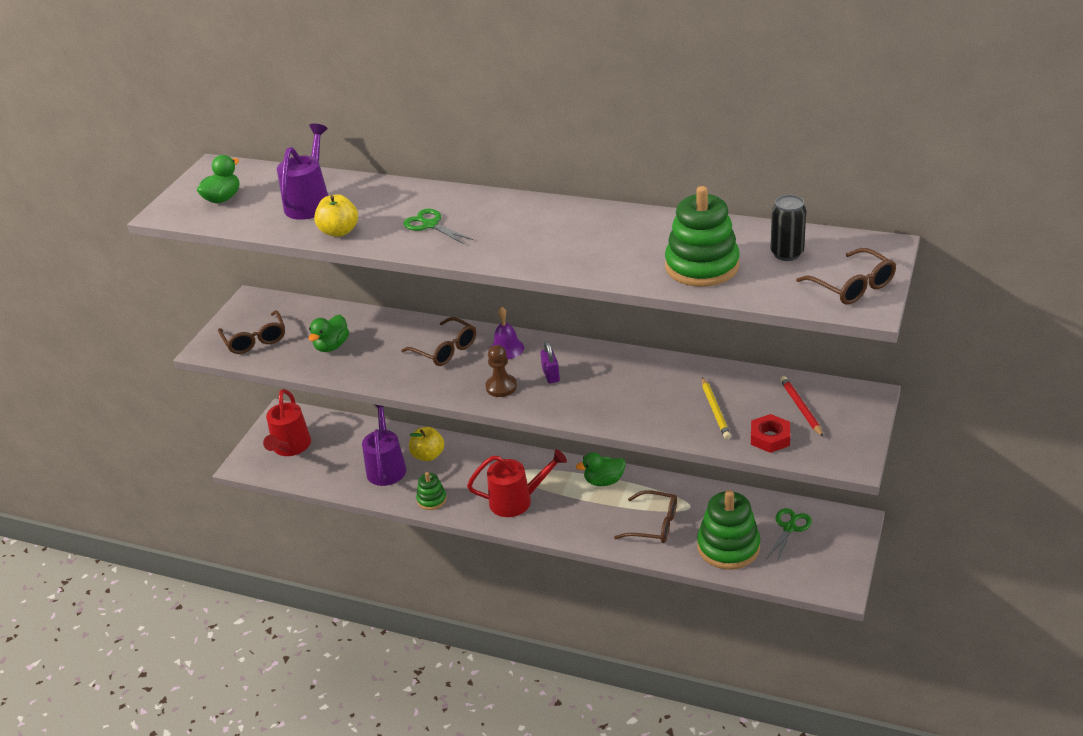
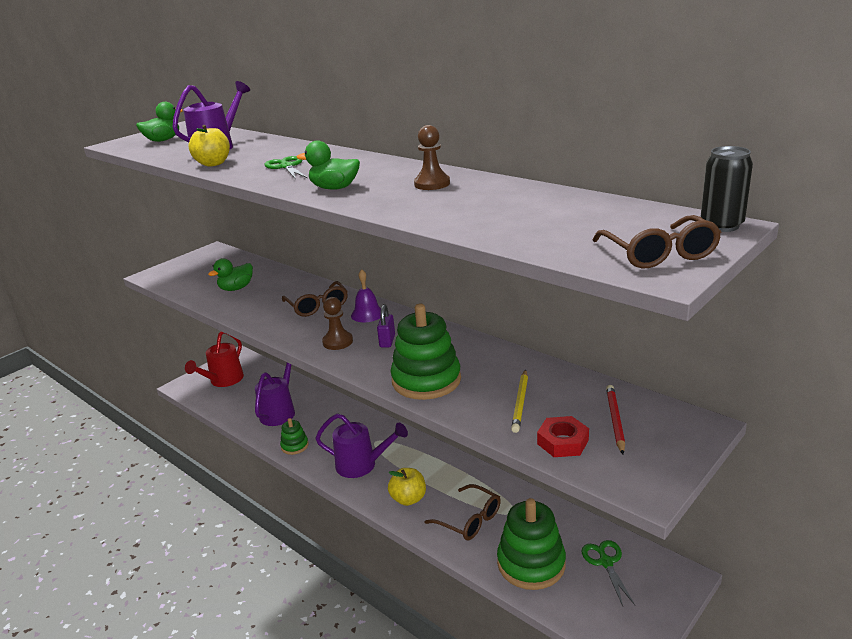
camera: 20 degrees right, 10 degrees down
(255, 340) = (188, 275): brown glasses -> none
(428, 455) = (317, 410): yellow apple -> yellow apple (408, 499)
(517, 500) = (362, 465): red watering can -> purple watering can
(604, 481) = (447, 467): green duck -> green duck (334, 188)
(606, 230) = (432, 184): none -> brown pawn
(702, 266) = (498, 218): green stacking toy -> green stacking toy (426, 380)
(787, 253) = (601, 219): black can -> black can (721, 225)
(789, 527) = (605, 562): green scissors -> green scissors turned 60 degrees counterclockwise

